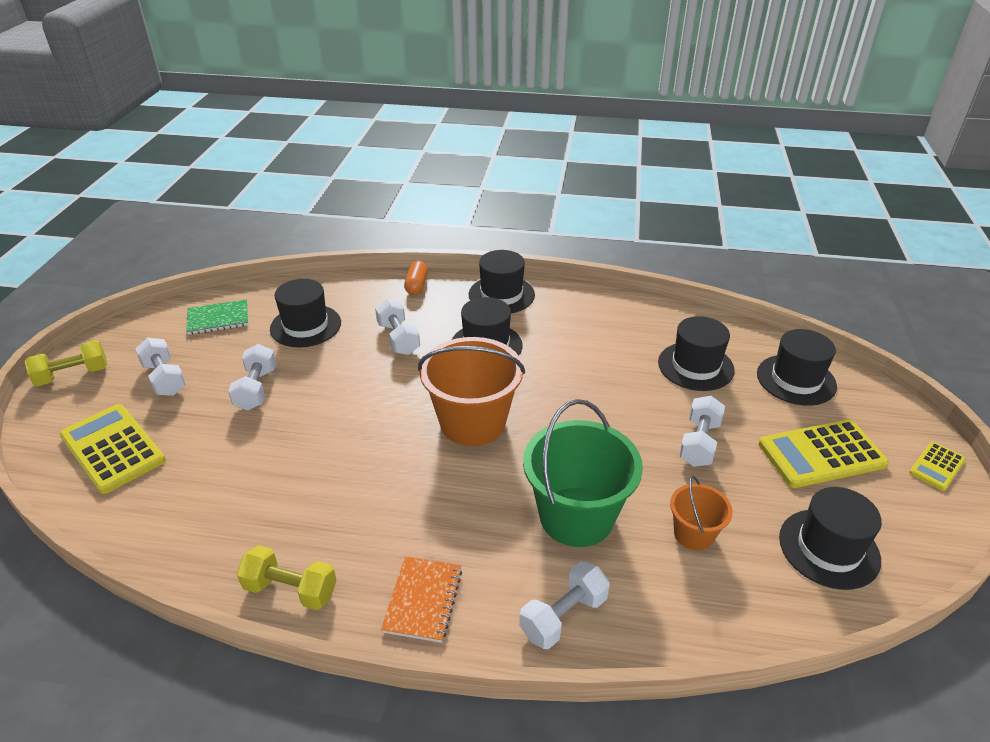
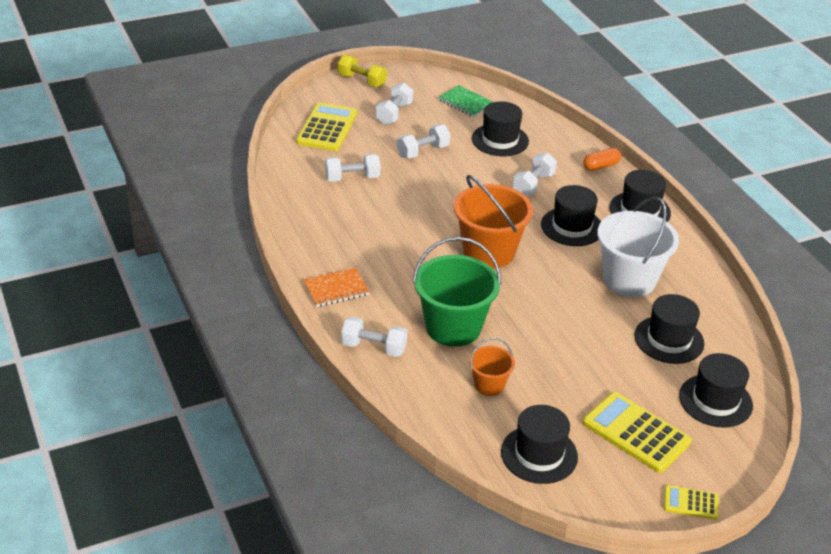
camera: 55 degrees right, 0 degrees up
(290, 590) = (300, 239): yellow dumbbell -> none
(593, 348) = (629, 280): none -> white bucket
(699, 443) = (580, 364): white dumbbell -> white dumbbell (352, 178)

